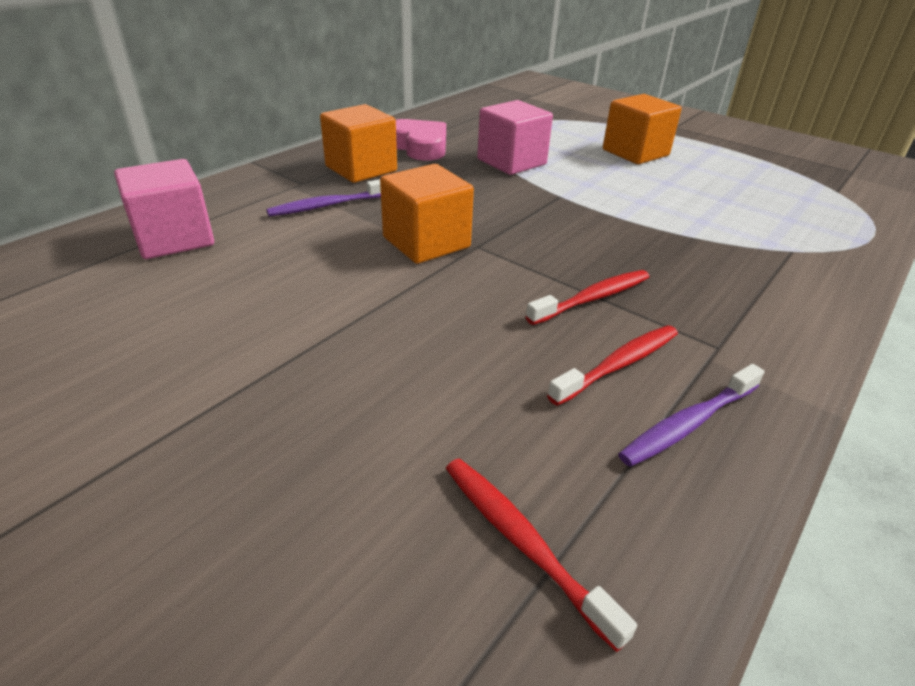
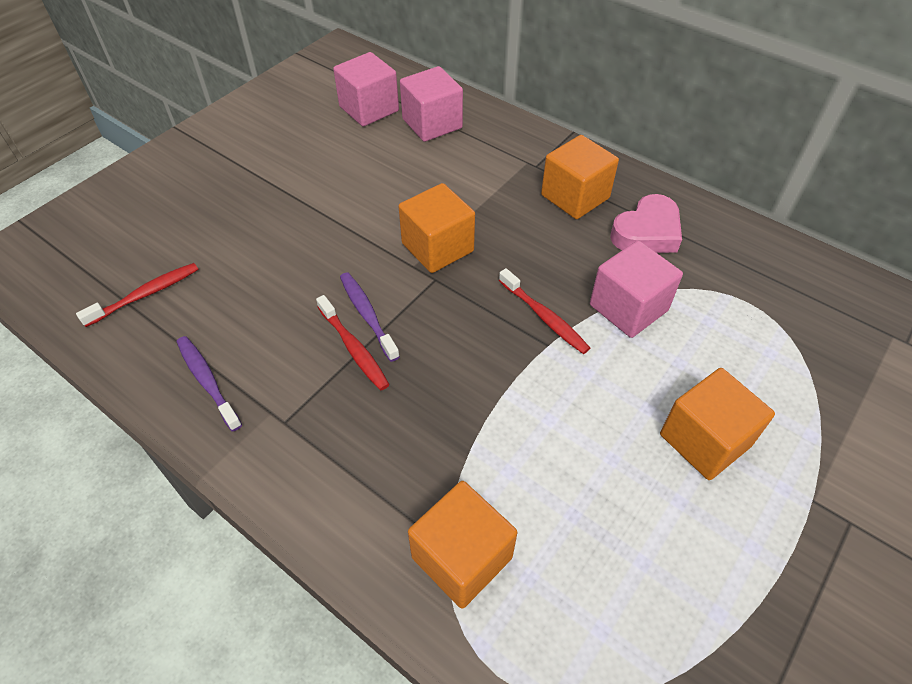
camera: 90 degrees right, 15 degrees up
(90, 289) = (369, 109): none -> pink cube
(328, 205) = (494, 186): purple toothbrush -> purple toothbrush (367, 315)
(618, 365) = (270, 353): red toothbrush -> red toothbrush (544, 317)
(797, 244) = (462, 557): none -> orange cube

